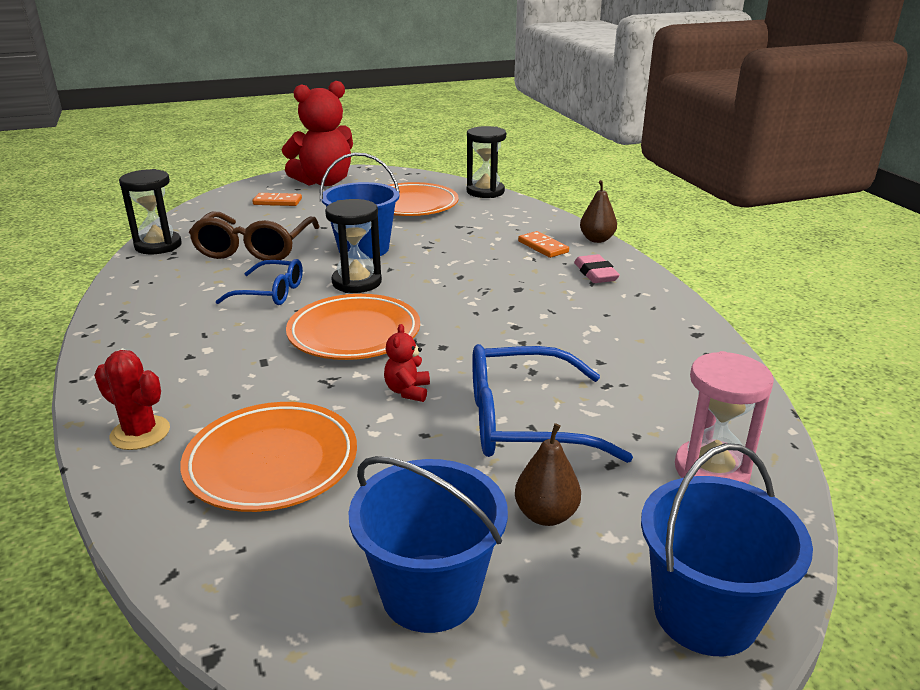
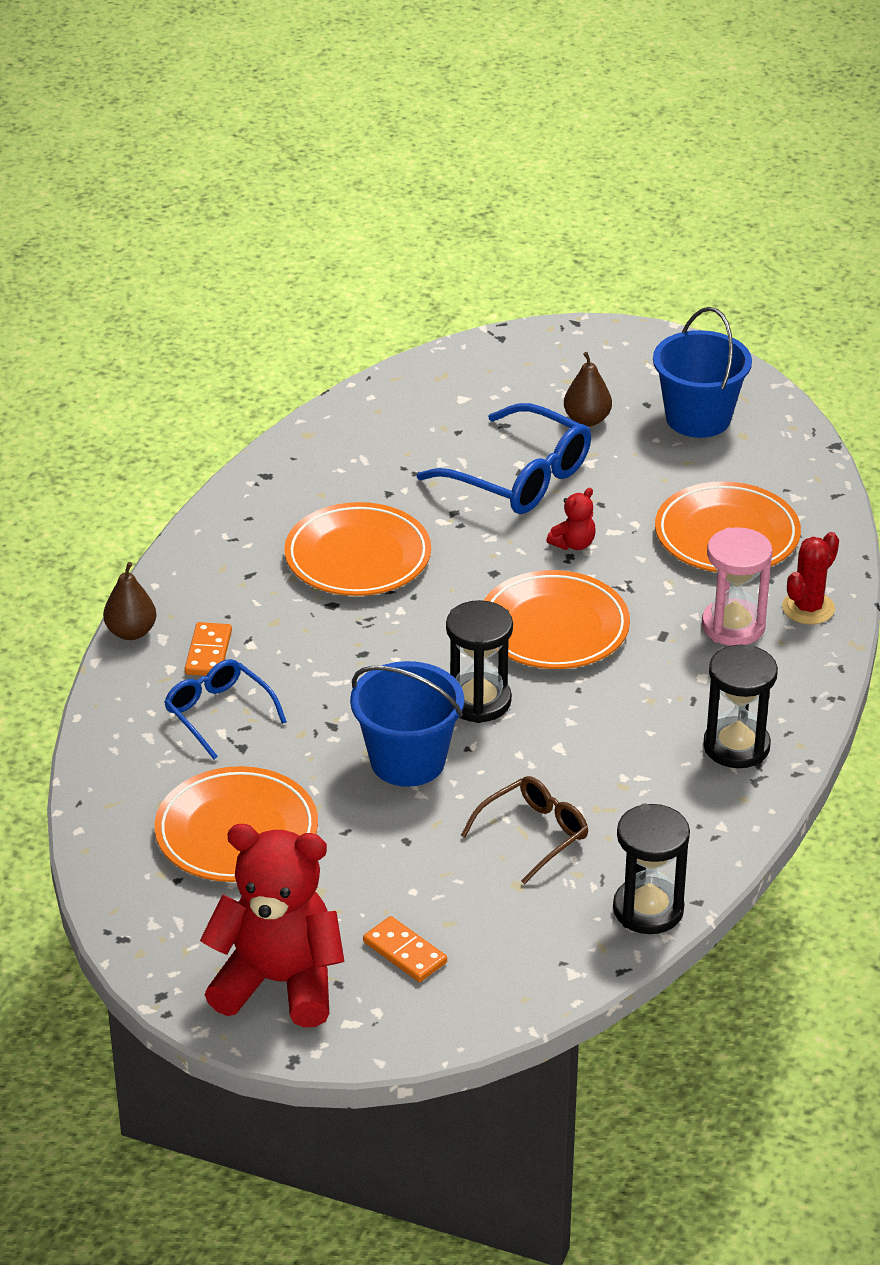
camera: 140 degrees left, 10 degrees up
(140, 433) = (808, 608): red cactus -> red cactus turned 60 degrees clockwise
(254, 248) = (534, 834): brown glasses -> brown glasses, size x0.62
(271, 293) = (582, 731): blue glasses -> blue glasses (218, 713)
(485, 192) = (94, 811): black hourglass -> black hourglass (736, 746)
(547, 316) = (358, 557): none -> orange plate
(595, 273) = (225, 583): pink eraser -> none
(705, 613) = (569, 345): blue bucket -> none
(711, 470) = (448, 391): pink hourglass -> pink hourglass (733, 626)

